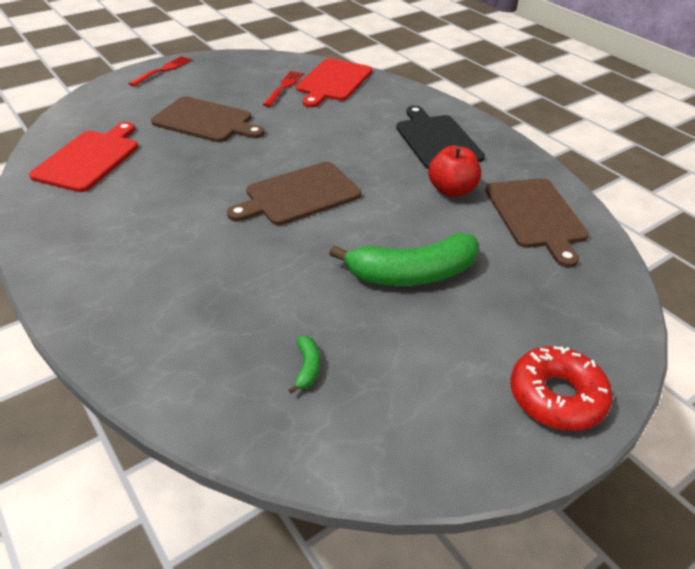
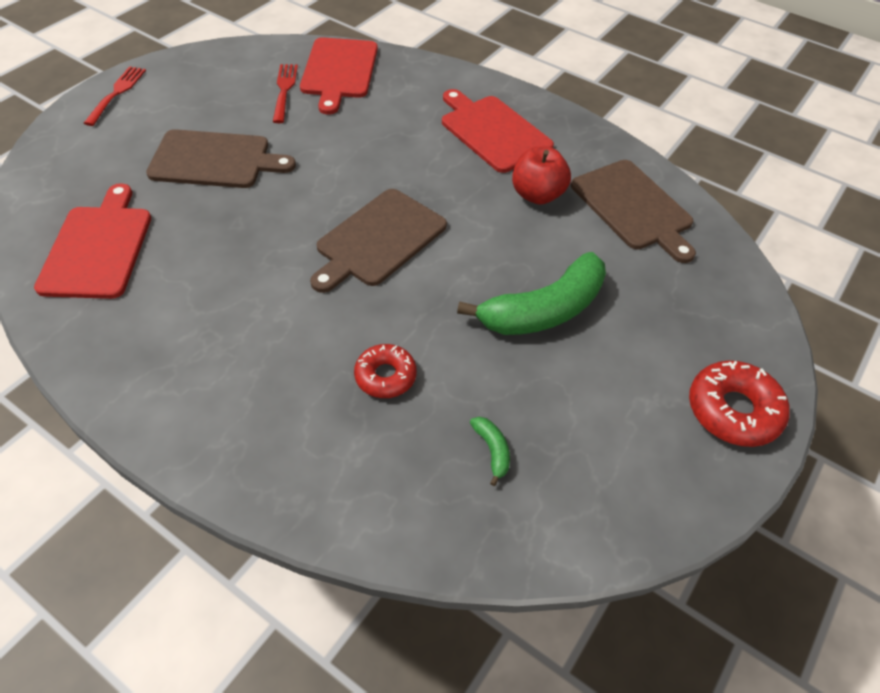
camera: 20 degrees left, 10 degrees up
(249, 290) = (385, 376): none -> red donut
(436, 140) = (492, 131): black cutting board -> red cutting board

